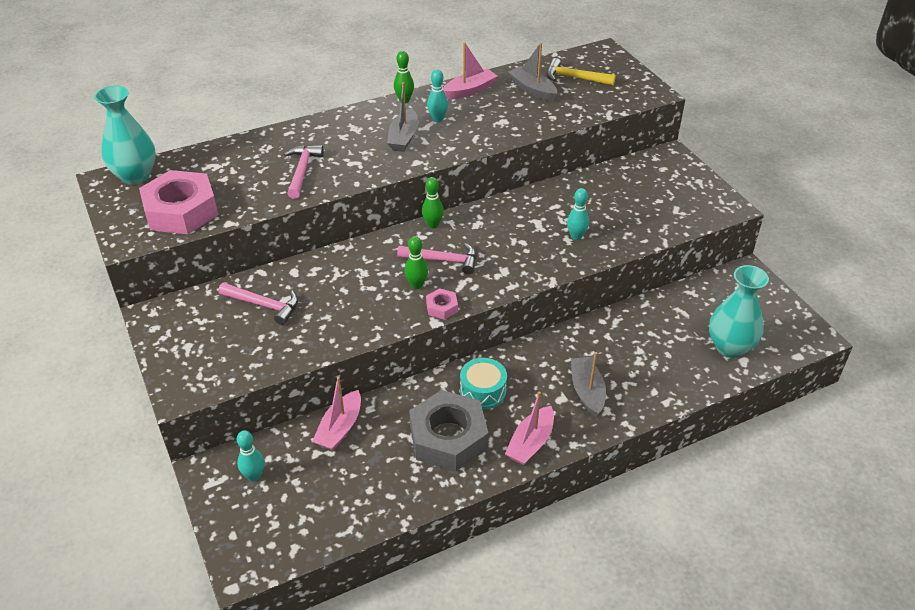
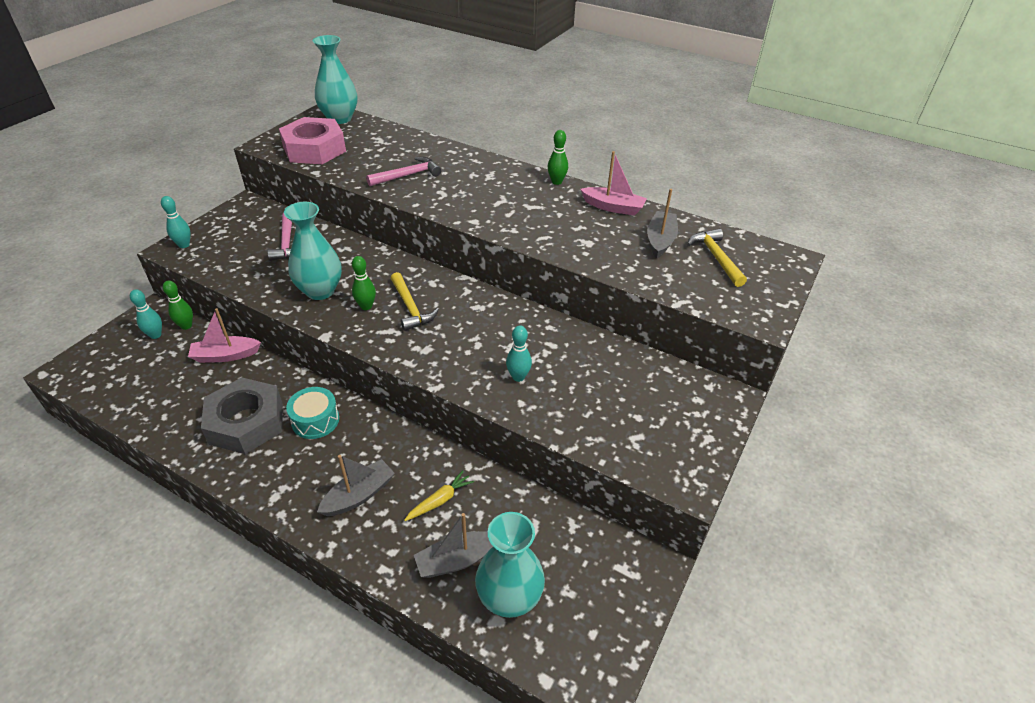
camera: 55 degrees right, 0 degrees up
(366, 306) = (320, 291): none -> turquoise vase
(403, 138) = (502, 202): grey boat -> grey boat (456, 560)
(433, 225) = (453, 283): green bowling pin -> green bowling pin (186, 326)
(437, 119) = (548, 208): turquoise bowling pin -> turquoise bowling pin (184, 245)
(442, 307) = (347, 332): pink nut -> none
(443, 260) = (410, 308): pink hammer -> yellow hammer
(530, 443) = (267, 481): pink boat -> none
(624, 348) = (440, 500): none -> yellow carrot

